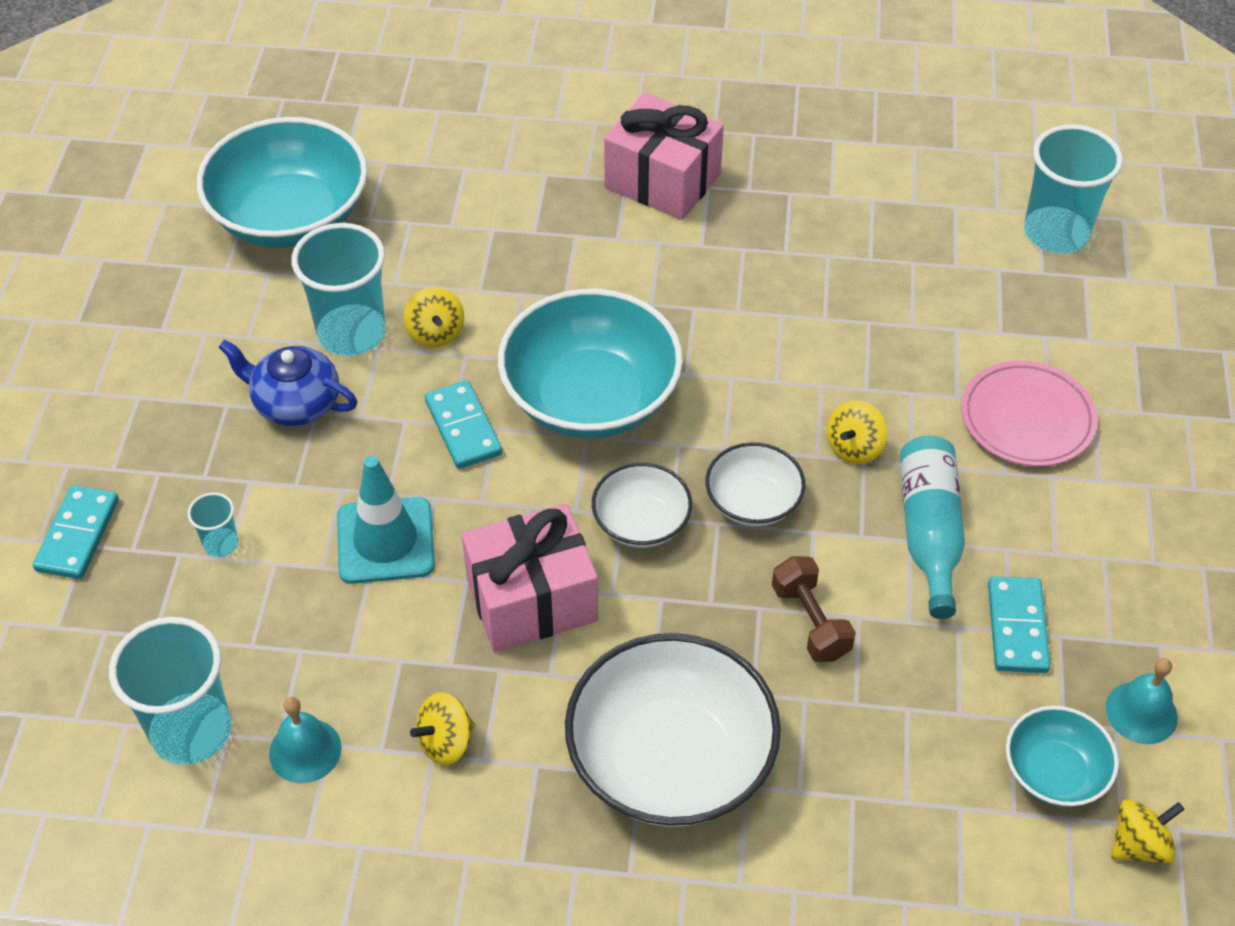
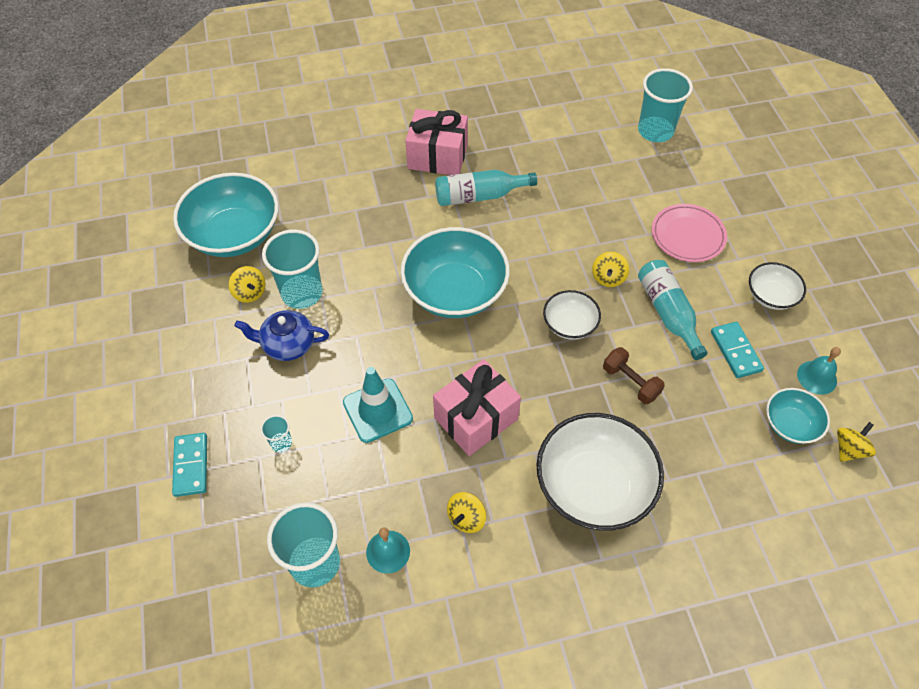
camera: 20 degrees left, 5 degrees up
(435, 333) = (350, 279): yellow spinning top -> yellow spinning top (250, 293)
(463, 428) = (391, 330): turquoise domino -> none
(641, 523) = (515, 355): white bowl -> white bowl (771, 296)
(701, 260) = (479, 196): none -> turquoise bottle

